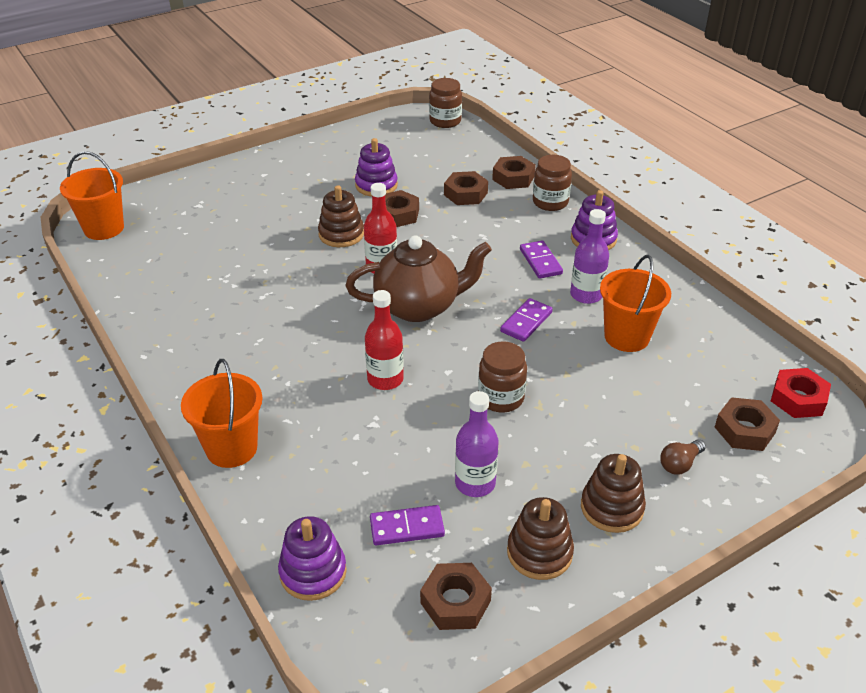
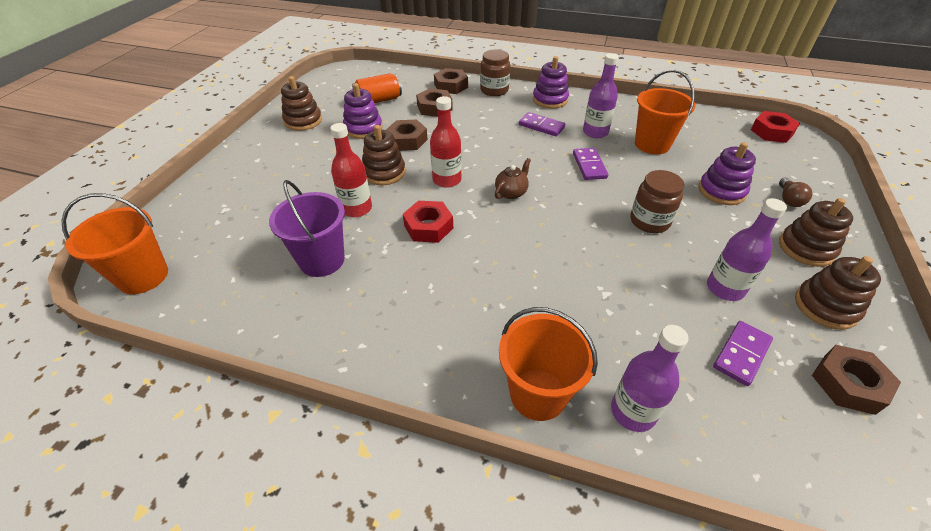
camera: 40 degrees left, 5 degrees up
(214, 279) = (322, 260): none -> purple bucket
(274, 500) = (633, 411): none -> purple bottle
(313, 572) = (748, 448): purple stacking toy -> purple stacking toy (721, 191)
(315, 297) = (428, 227): none -> red nut
(337, 155) = (303, 121): none -> brown stacking toy
(385, 379) = (565, 256): red bottle -> red bottle (357, 208)
(418, 306) = (511, 193): brown teapot -> brown teapot, size x0.44
(425, 163) = (378, 100): none -> orange can
(445, 121) = (355, 71): brown jar -> none
(744, 430) = (780, 162): brown nut -> none

